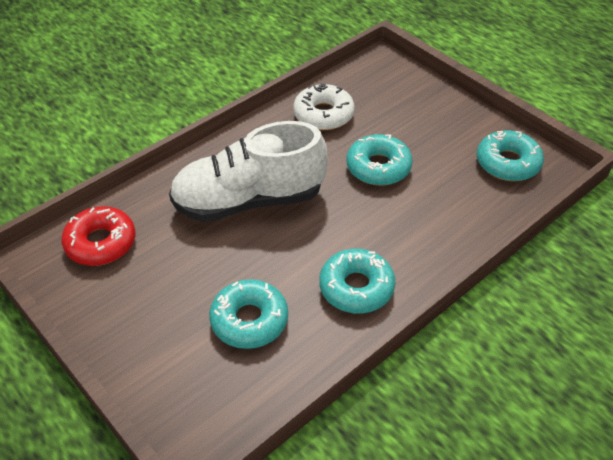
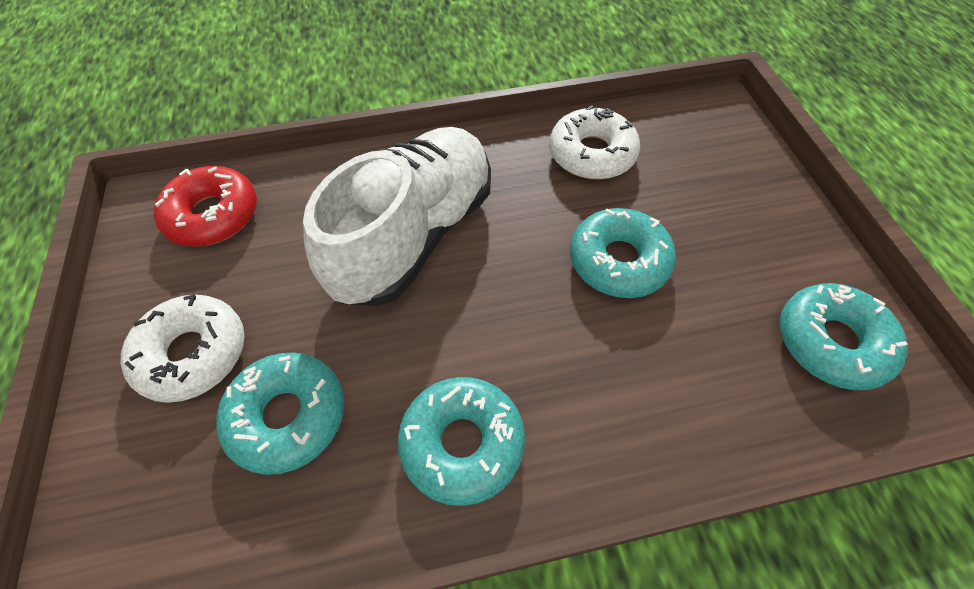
camera: 30 degrees right, 10 degrees up
(161, 318) = (193, 353): none -> white donut
(249, 200) = (415, 235): white shoe -> white shoe turned 105 degrees clockwise

